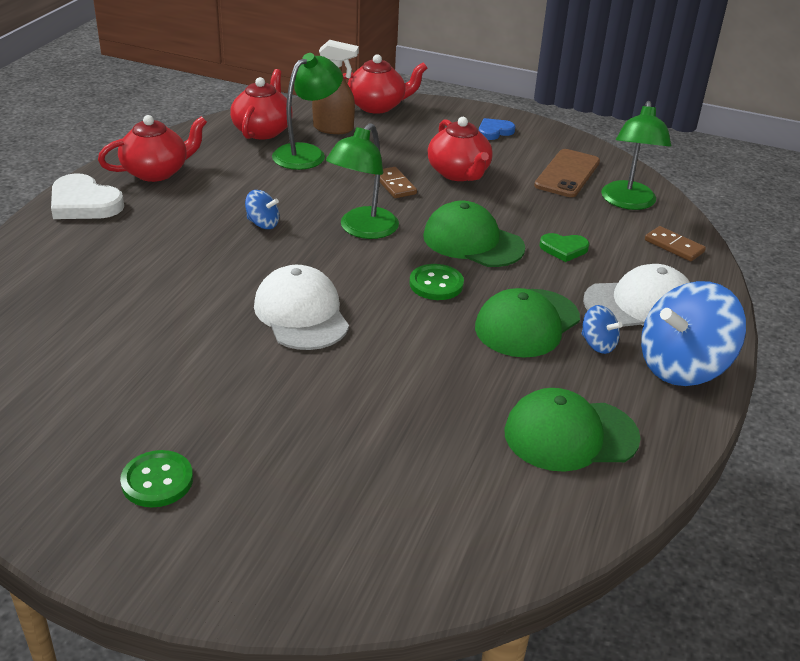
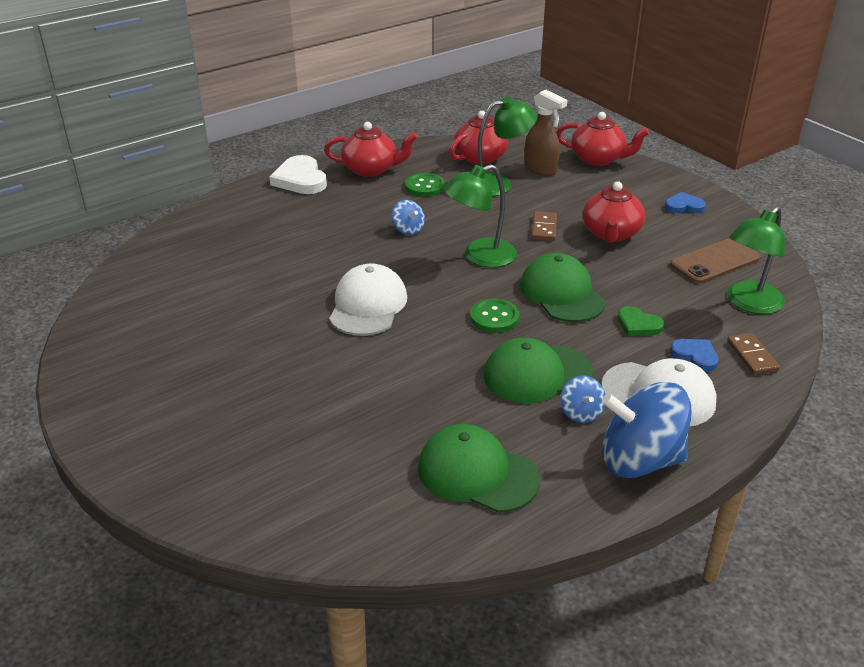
camera: 35 degrees right, 0 degrees up
(157, 481) = (163, 383): green button -> green button (424, 186)
(633, 261) = (695, 356): none -> blue heart

